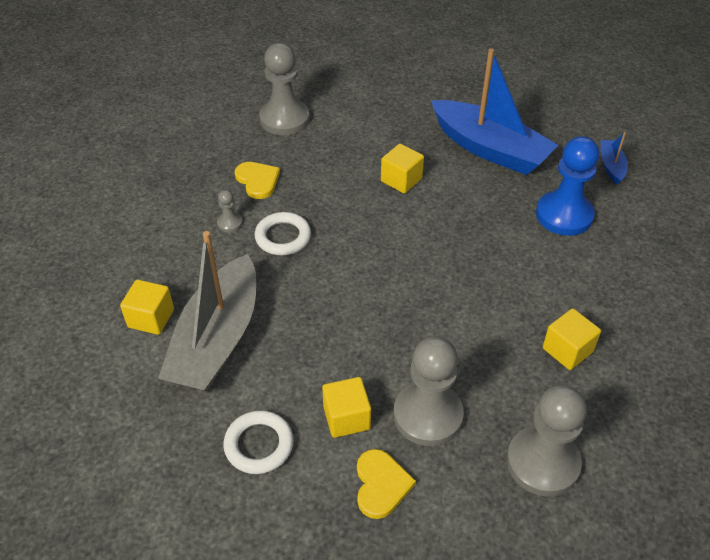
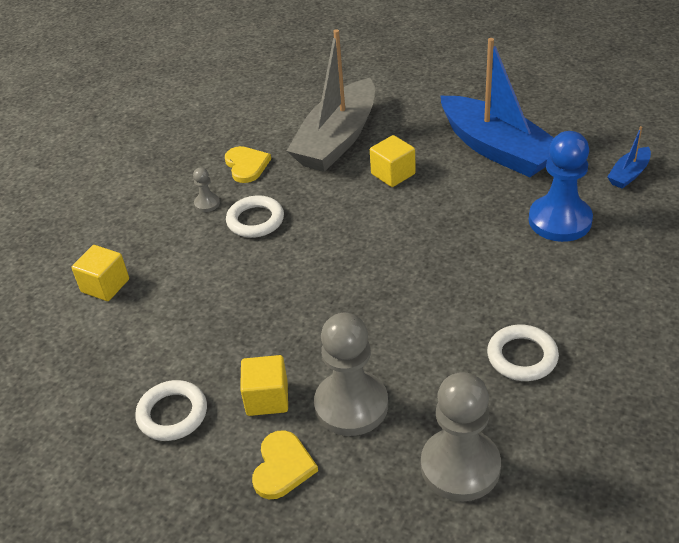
camera: 15 degrees right, 5 degrees down
(217, 340) = (162, 311): grey boat -> grey boat (337, 140)
(284, 119) = (291, 109): grey pawn -> none
(567, 350) = (522, 356): yellow cube -> white ring
(611, 166) = (629, 174): blue boat -> blue boat turned 150 degrees counterclockwise

